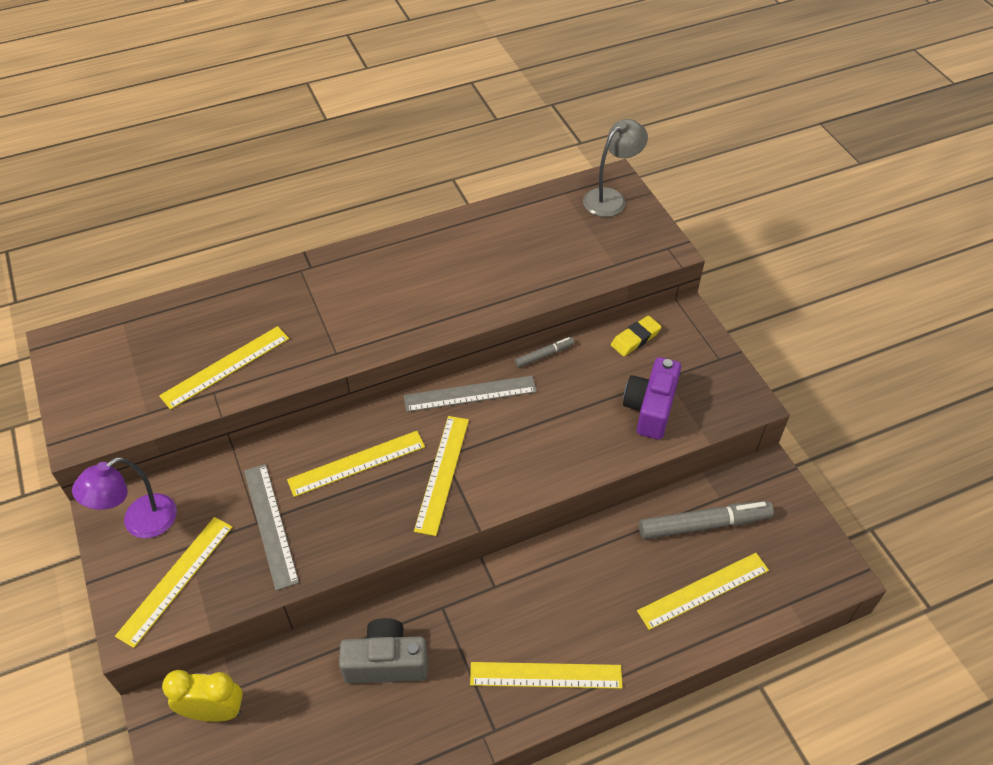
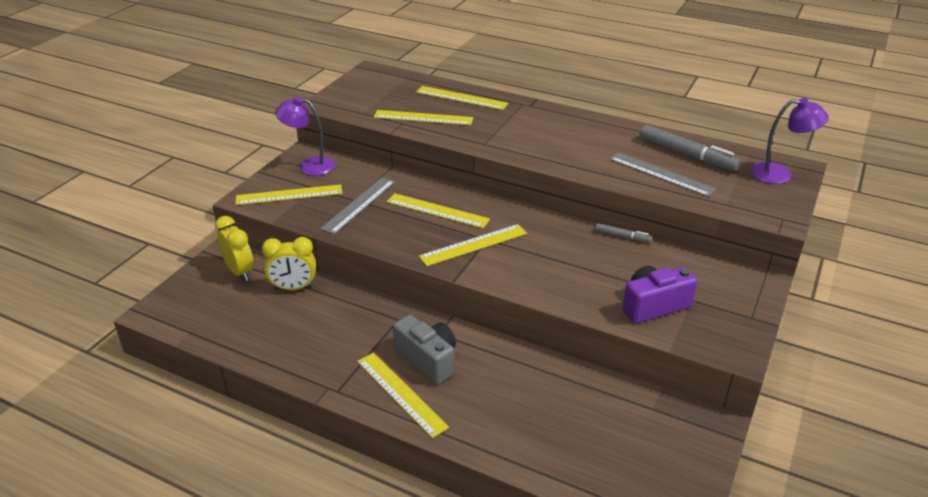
camera: 50 degrees right, 15 degrees down
(299, 672) = (293, 288): none -> yellow clock
(386, 662) = (335, 317): grey camera -> grey camera (428, 360)
(470, 394) = (546, 224): grey ruler -> grey ruler (661, 174)
(611, 198) = (779, 174): grey lamp -> purple lamp
(635, 338) = (701, 268): yellow eraser -> none
(703, 590) = (561, 441): yellow ruler -> yellow ruler (461, 98)
(704, 524) = (617, 411): grey marker -> grey marker (686, 155)

